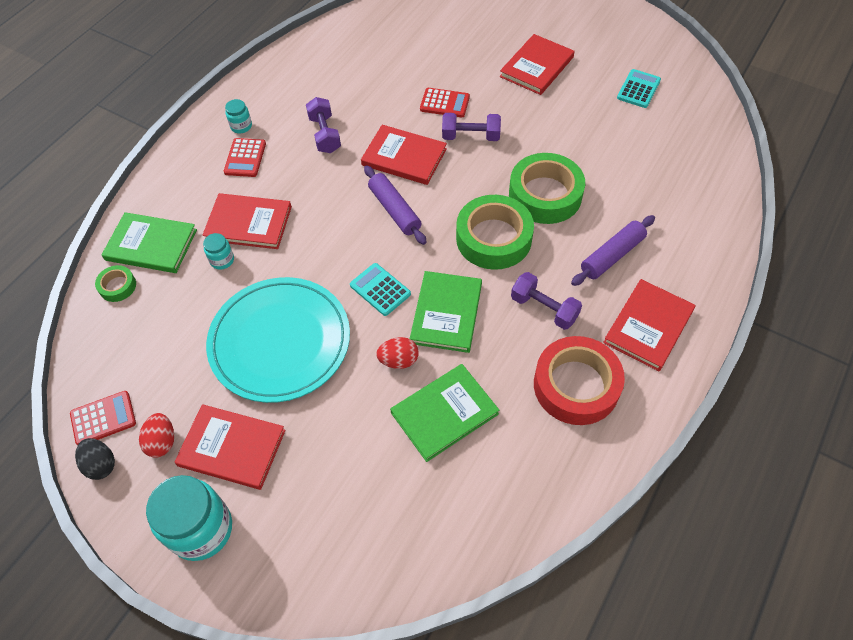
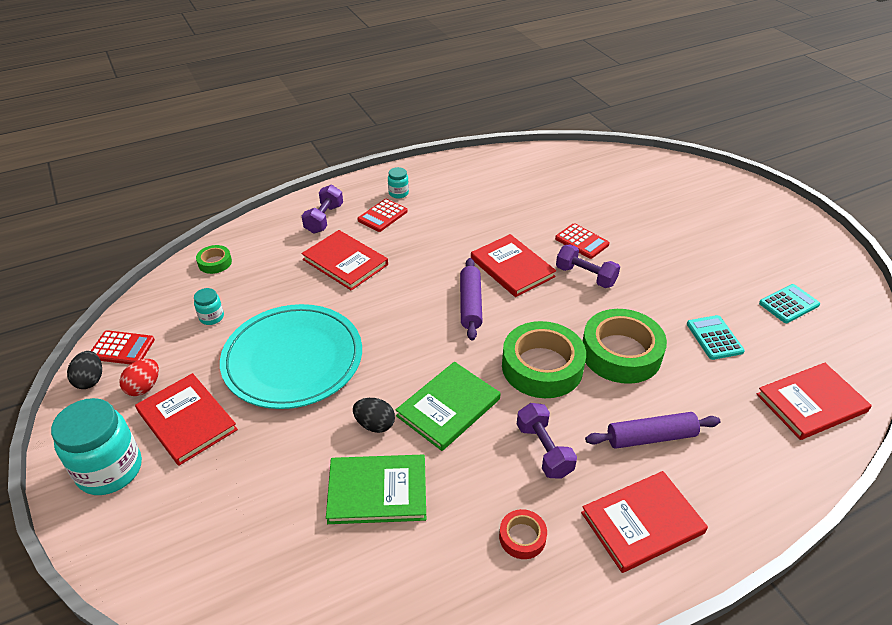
camera: 30 degrees right, 15 degrees down
(151, 245) = (262, 245): green book -> none
(222, 260) = (302, 279): turquoise jar -> turquoise jar (211, 317)
(325, 134) = (459, 224): purple dumbbell -> purple dumbbell (324, 219)
(380, 290) = (406, 360): turquoise calculator -> turquoise calculator (714, 338)
(398, 360) = (375, 424): red egg -> black egg
(536, 67) = (693, 246): red book -> red book (811, 403)
(576, 385) = (522, 537): red tape -> red tape, size x0.47

